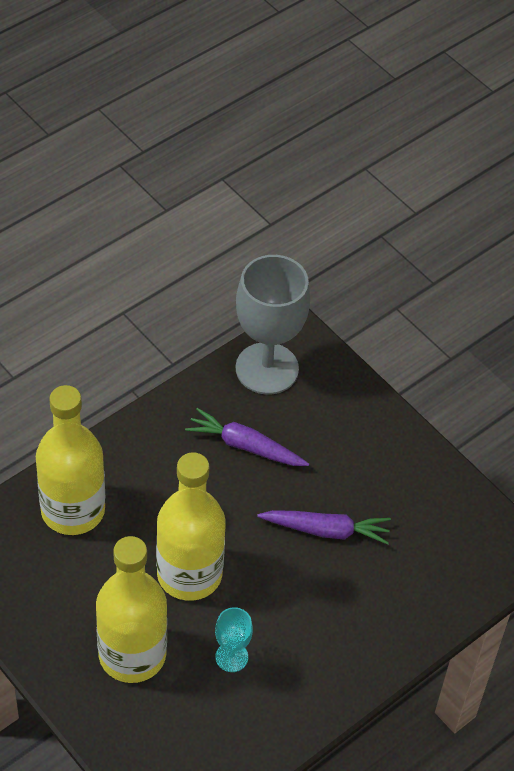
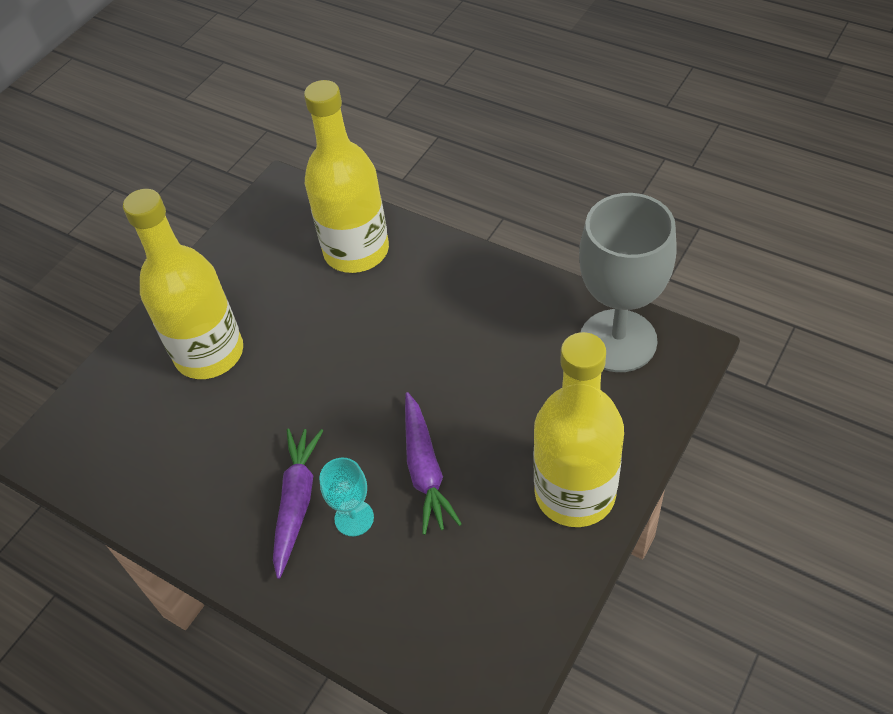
camera: 80 degrees right, 0 degrees up
(189, 574) = (318, 366): yellow bottle -> yellow bottle (575, 493)
(231, 657) = (231, 436): turquoise goblet -> turquoise goblet (354, 518)
(245, 446) = (502, 357): purple carrot -> purple carrot (297, 502)

